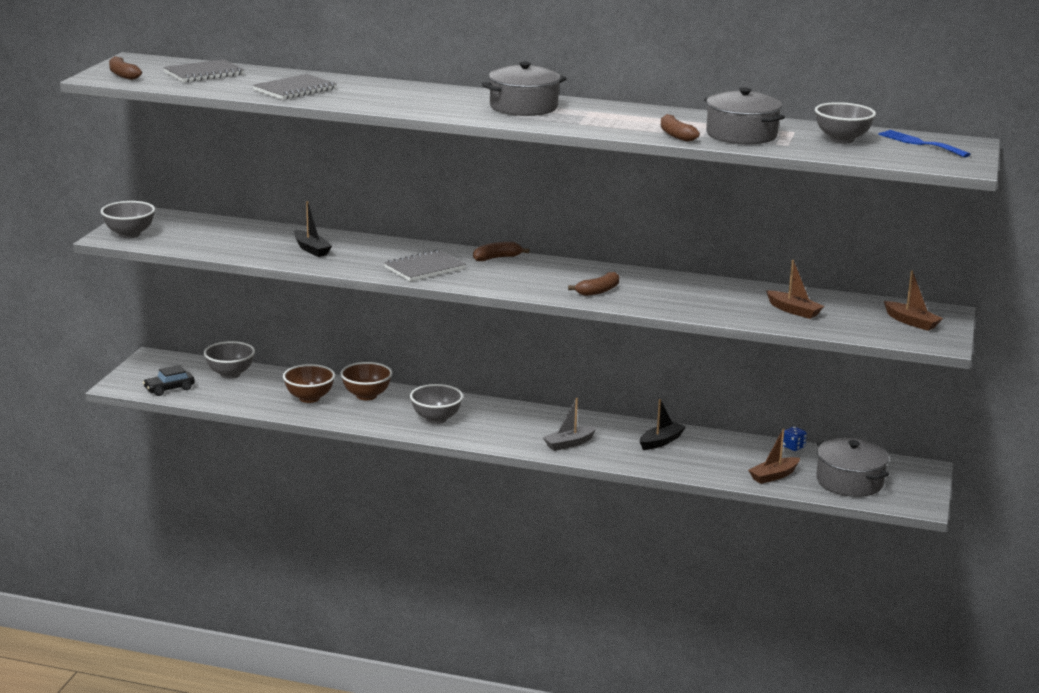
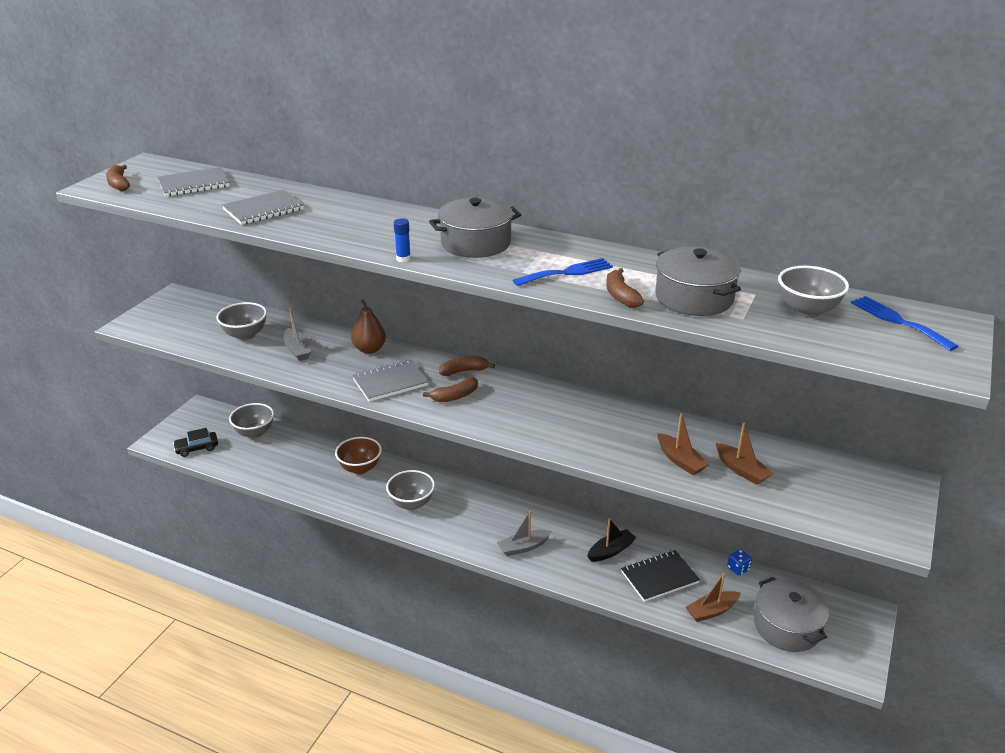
camera: 10 degrees right, 10 degrees up
(129, 234) = (148, 322): grey bowl -> grey bowl (245, 335)
(309, 398) = (310, 468): brown bowl -> none
(311, 249) = (297, 350): black boat -> grey boat
(389, 246) = (369, 349): none -> brown pear
(461, 118) = (403, 259): none -> blue glue stick
(598, 291) = (547, 426): brown banana -> brown banana (455, 396)
(620, 123) = (567, 272): none -> blue fork
(716, 457) = (659, 577): none -> black notebook
(911, 322) = (867, 498): brown boat -> brown boat (680, 460)

